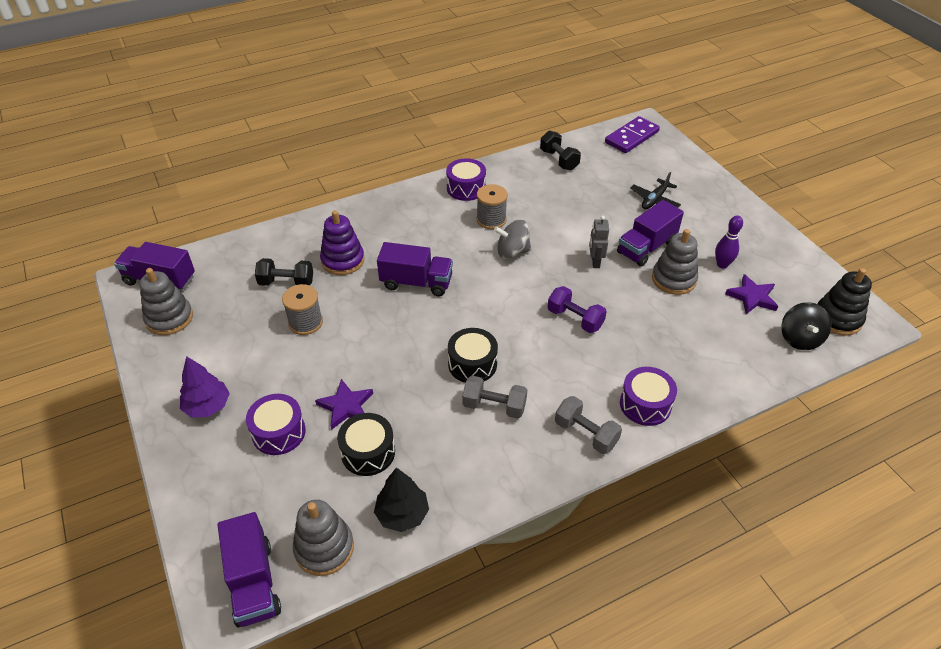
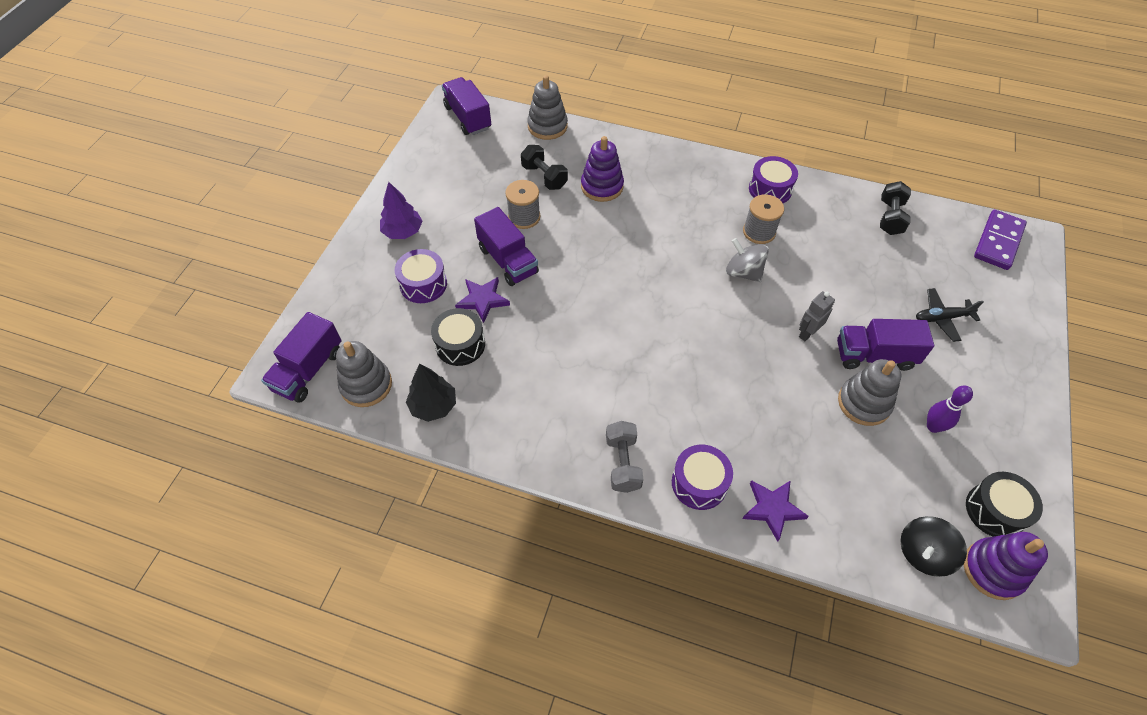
camera: 45 degrees right, 10 degrees up
(169, 318) = (445, 151): grey stacking toy -> grey stacking toy (547, 126)
(416, 282) = (636, 243): purple truck -> purple truck (508, 260)
(472, 364) = (602, 339): black drum -> black drum (995, 510)
(494, 406) = (580, 384): grey dumbbell -> none
(575, 319) = (727, 368): purple dumbbell -> none
(631, 137) = (998, 242): purple domino -> purple domino turned 60 degrees counterclockwise
(752, 297) = (924, 478): purple star -> purple star (772, 509)
(837, 318) = (993, 570): black stacking toy -> purple stacking toy

